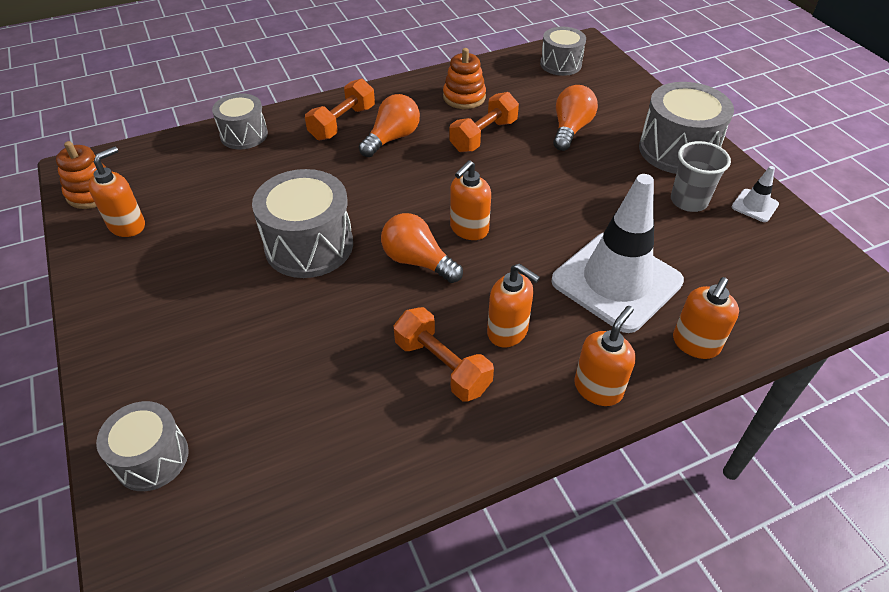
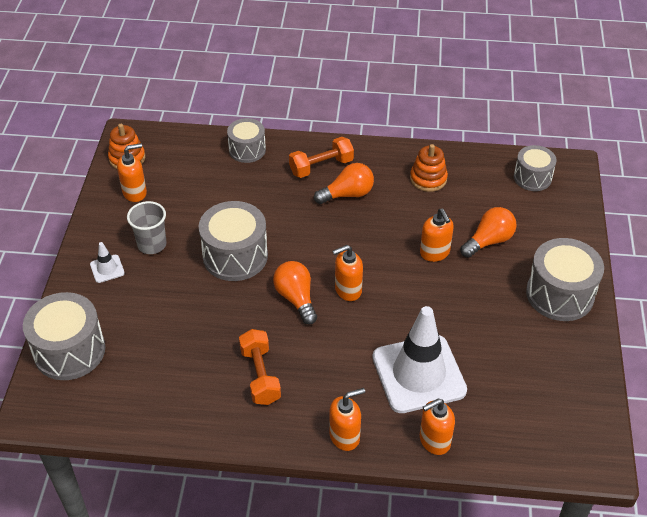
camera: 30 degrees right, 0 degrees up
(152, 458) = (69, 351): grey drum -> grey drum, size x1.60
(483, 136) = (416, 219): orange dumbbell -> none
(508, 332) = (317, 373): orange soap dispenser -> orange soap dispenser (435, 253)
(688, 201) = (528, 339): grey cup -> grey cup (152, 244)
(754, 206) = (578, 366): white traffic cone -> white traffic cone (107, 269)

